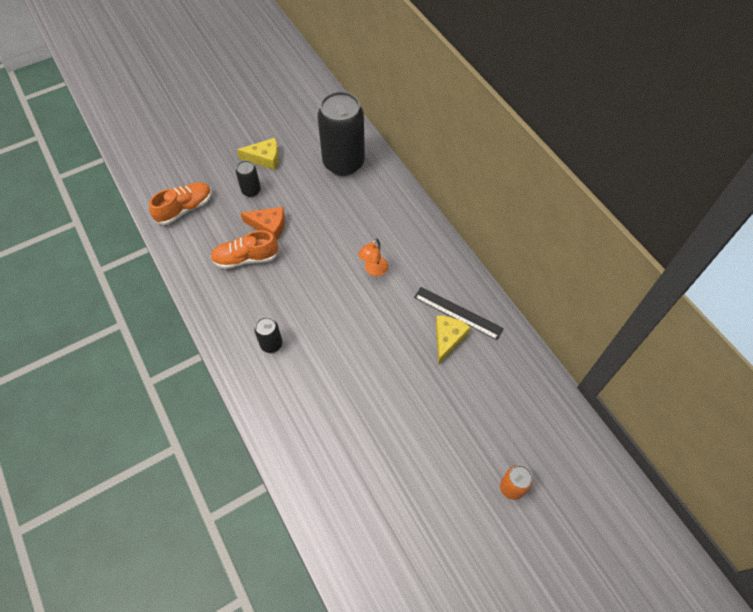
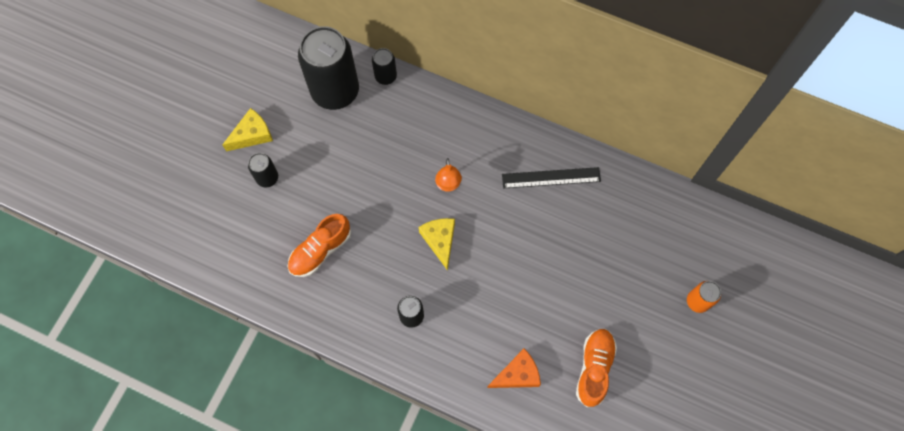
camera: 35 degrees left, 10 degrees up
(185, 209) = (216, 239): orange shoe -> orange shoe (594, 368)
(269, 226) = (315, 203): orange cheese -> orange cheese (517, 374)
(387, 173) = (385, 76): none -> black can
(447, 339) = (559, 208): yellow cheese -> yellow cheese (440, 240)

